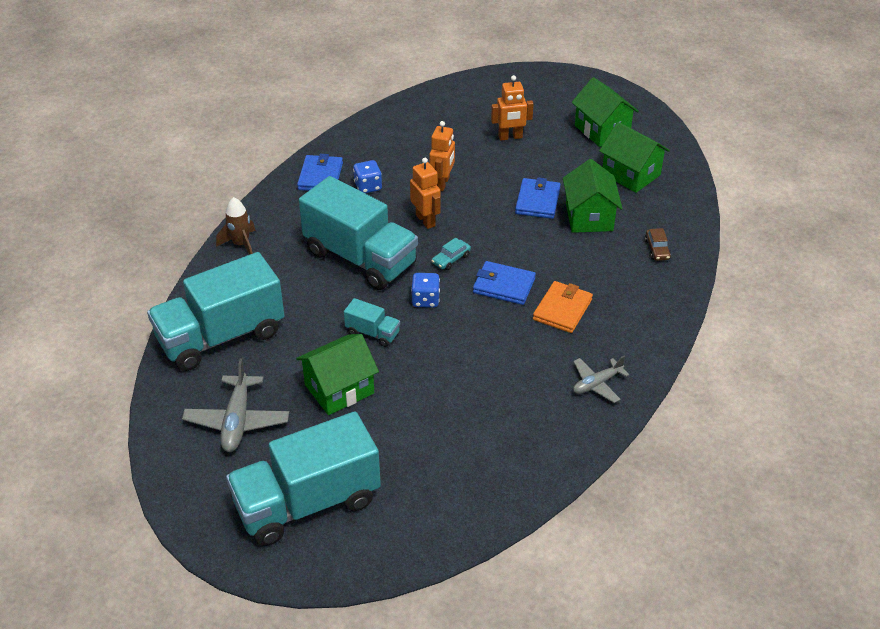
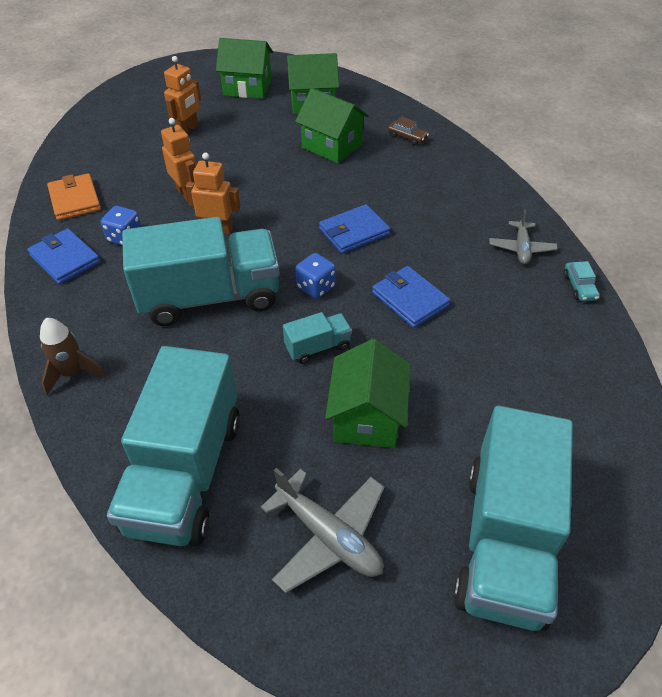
camera: 50 degrees left, 5 degrees up
(451, 259) = (285, 242): turquoise car -> turquoise car (579, 287)
(537, 201) = (280, 159): blue wallet -> blue wallet (410, 299)
(562, 309) = (418, 217): orange wallet -> orange wallet (75, 200)

